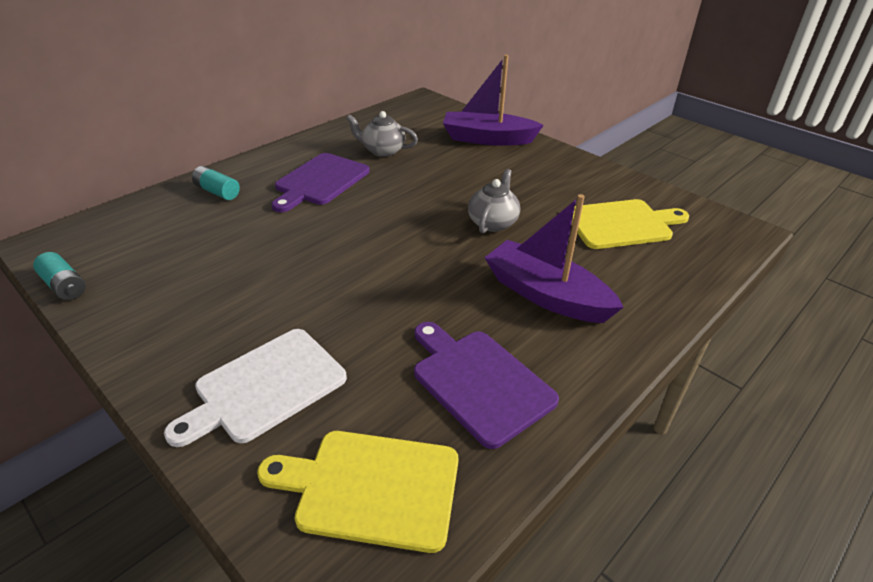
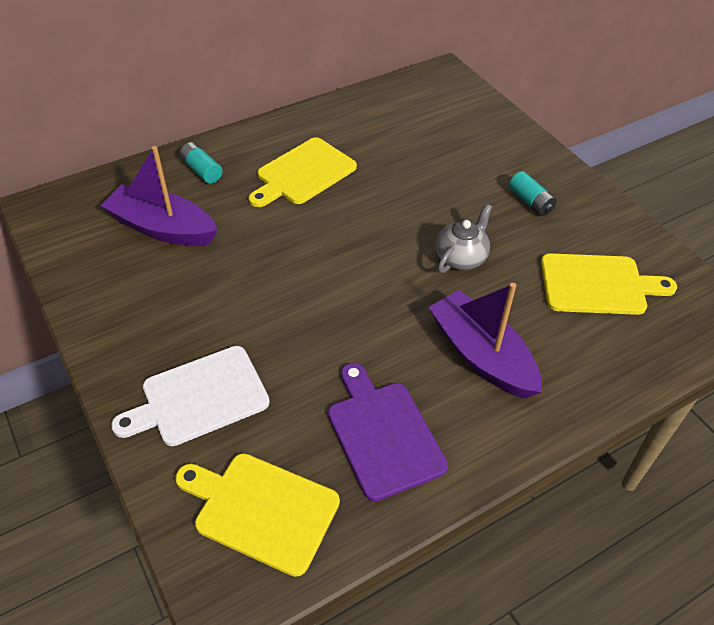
camera: 15 degrees right, 10 degrees up
(64, 286) = (53, 258): turquoise battery -> turquoise battery (530, 202)
(320, 181) = (303, 173): purple cutting board -> yellow cutting board
(382, 151) = (378, 142): grey teapot -> none
(487, 139) = (497, 142): purple boat -> purple boat (162, 228)

